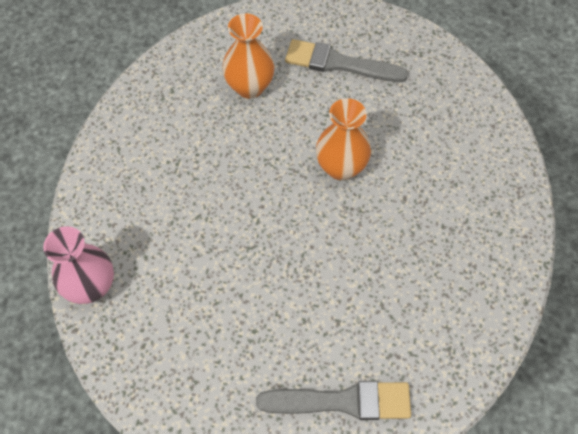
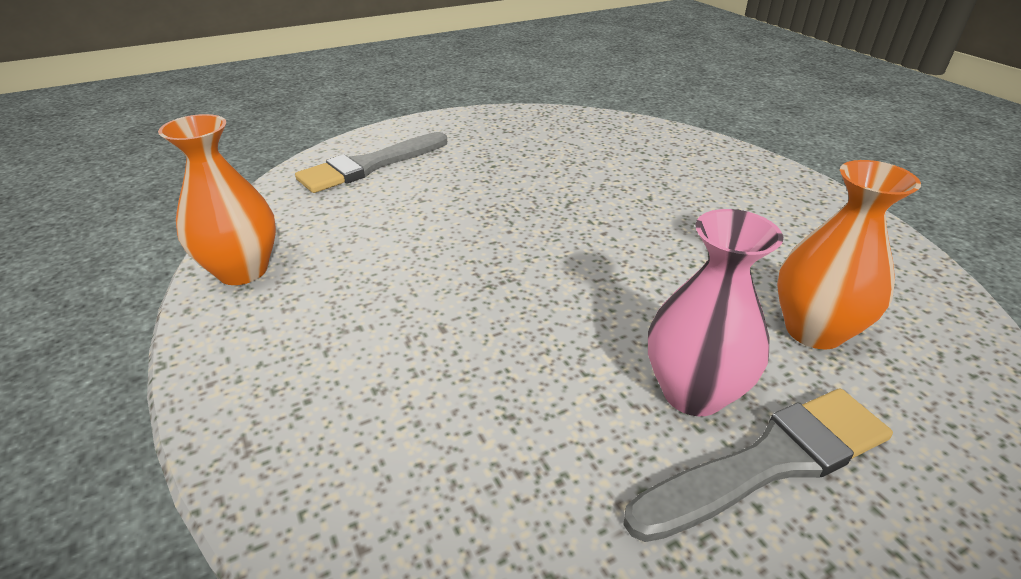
camera: 140 degrees right, 25 degrees down
(91, 287) = (654, 132): pink vase -> pink vase (693, 392)
(341, 167) = (566, 312): orange vase -> orange vase (242, 270)

